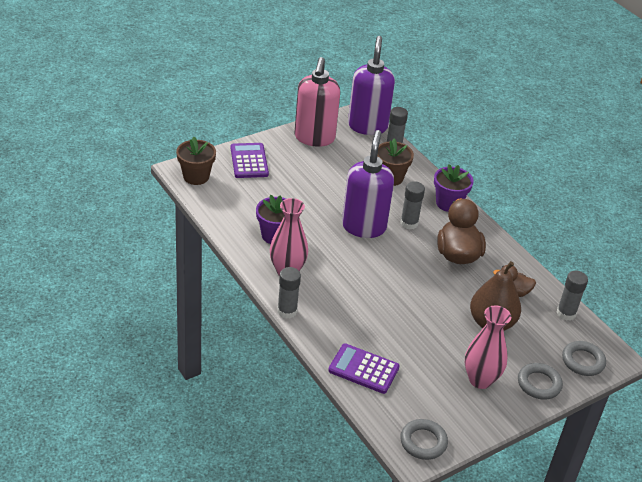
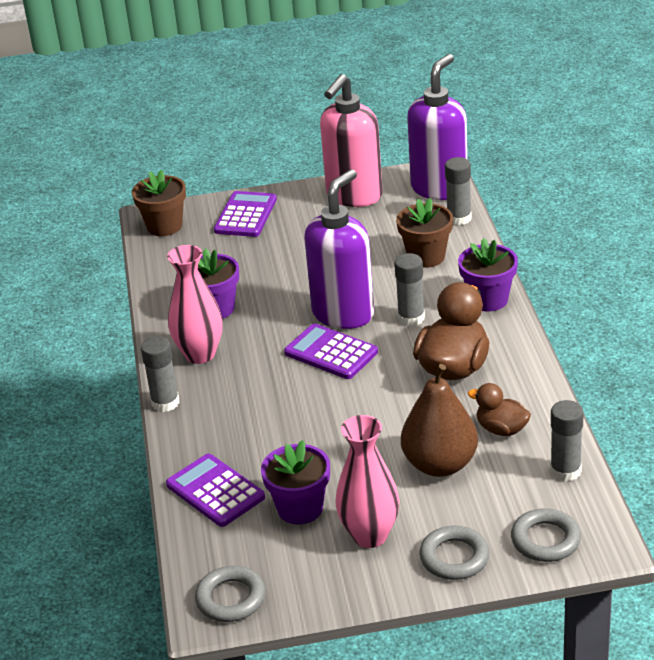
camera: 30 degrees right, 5 degrees down
(374, 256) = (331, 352): none -> purple calculator
(426, 370) = (300, 508): none -> purple flower pot

